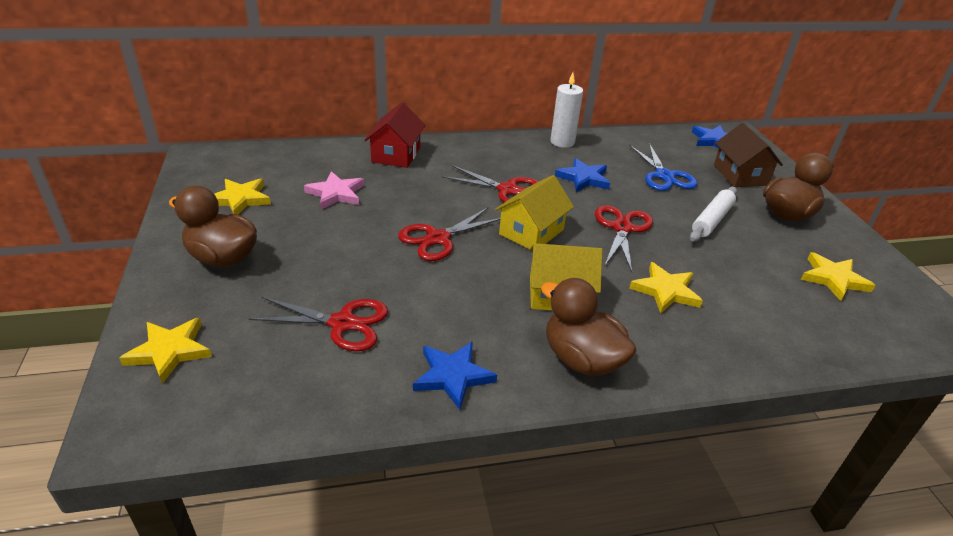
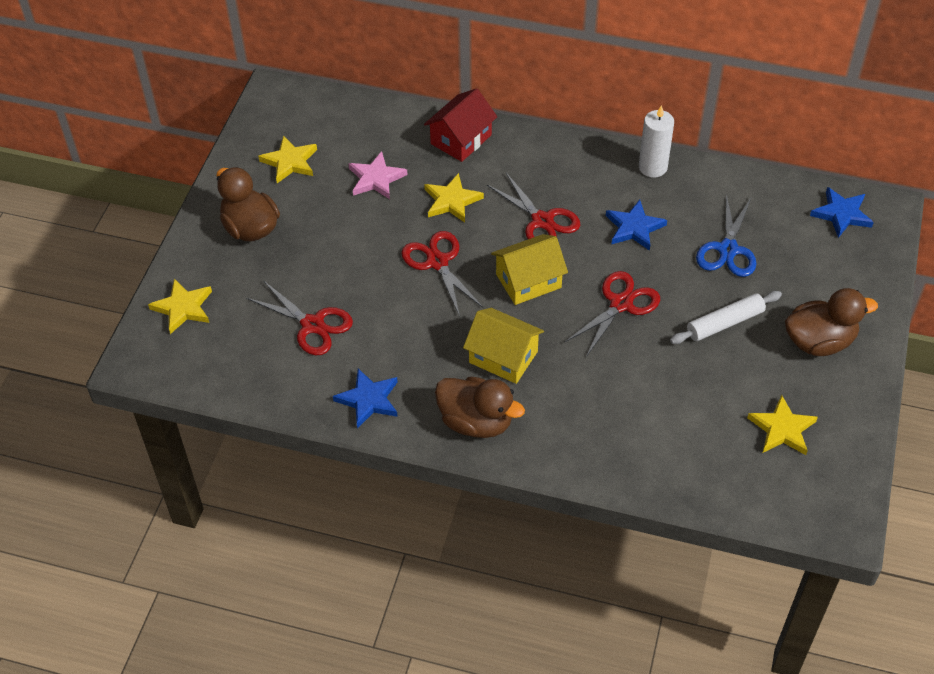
camera: 30 degrees right, 15 degrees up
(438, 238) = (437, 262): red scissors -> red scissors turned 75 degrees clockwise
(581, 359) = (476, 422): brown duck -> brown duck turned 135 degrees clockwise
(665, 291) = (602, 385): yellow star -> yellow star (451, 201)
(740, 175) = (820, 274): brown house -> none

